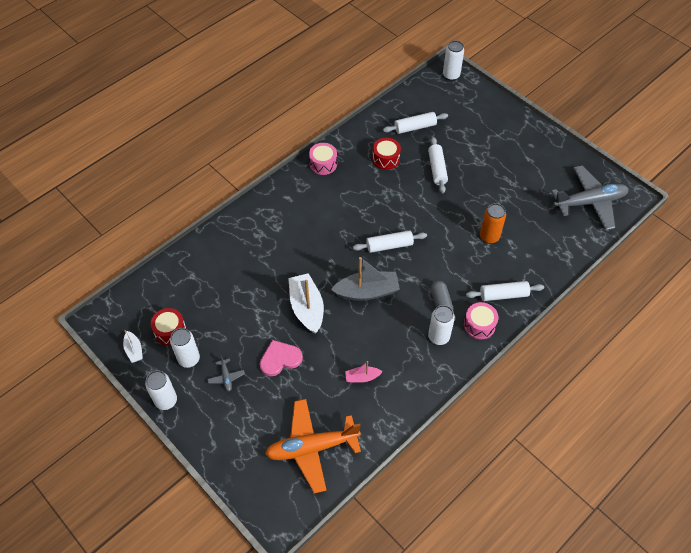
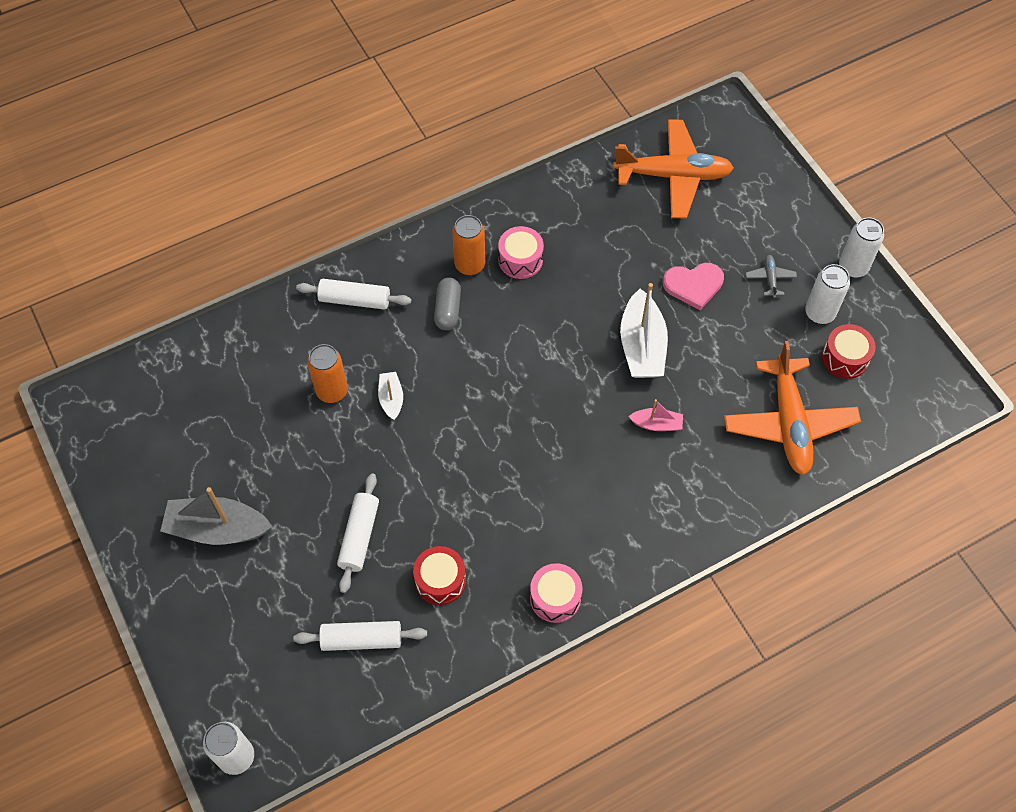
camera: 165 degrees left, 5 degrees up
(134, 350) = (897, 343): white boat -> white boat (391, 399)
(205, 281) = (789, 423): none -> orange plane
(362, 377) = (589, 238): pink boat -> pink boat (656, 424)
(367, 292) = (548, 349): grey boat -> grey boat (217, 529)
(389, 245) = (491, 414): white rolling pin -> none
(438, 337) = (470, 265): white can -> orange can
(479, 325) = (408, 267): pink drum -> pink drum (520, 260)
(589, 202) = (145, 411): grey plane -> none

